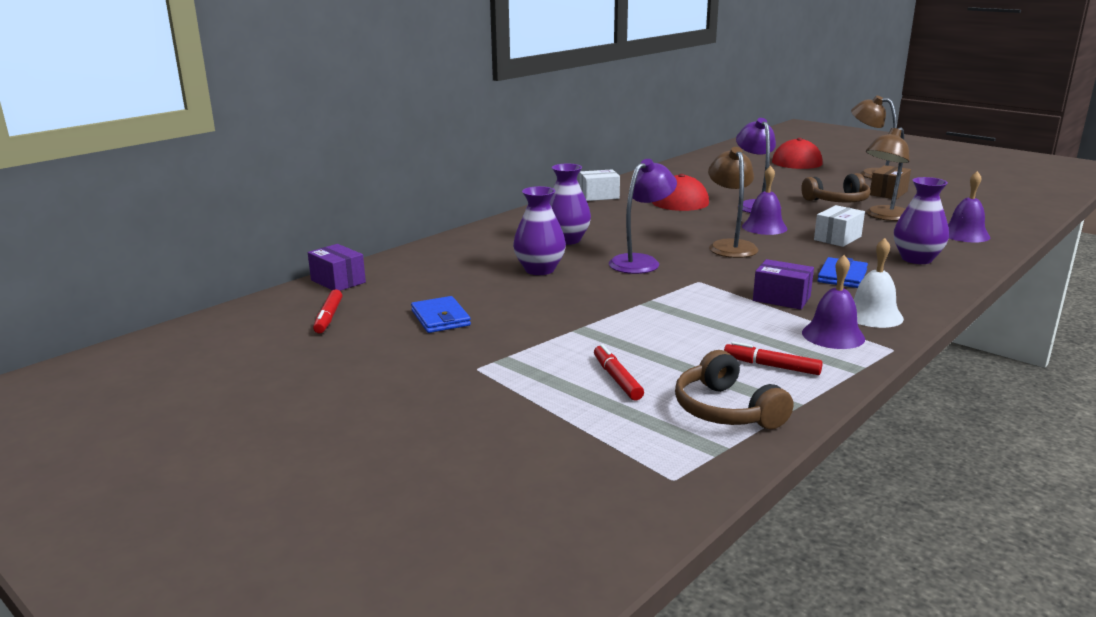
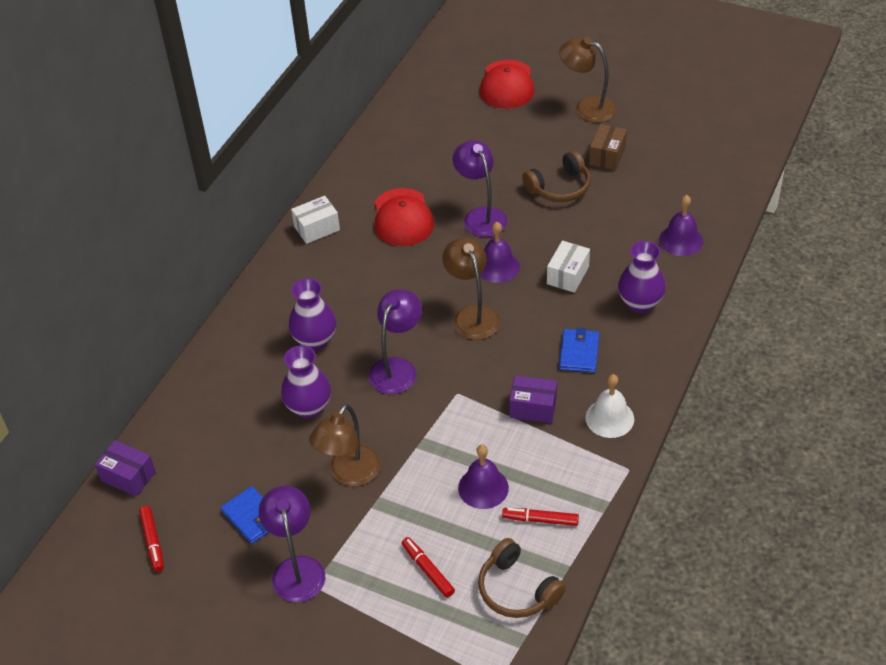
camera: 15 degrees left, 25 degrees up
(465, 355) = (297, 569): none -> purple lamp
(833, 335) = (581, 460): purple bell -> purple bell (483, 487)
(884, 217) = (606, 216): brown lamp -> brown lamp (349, 474)

